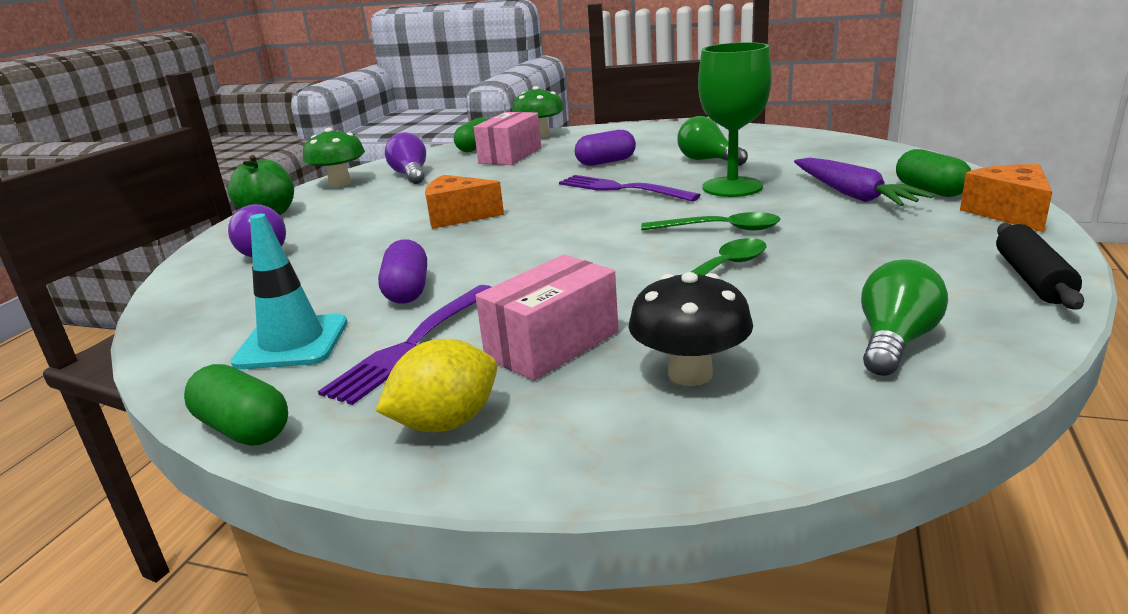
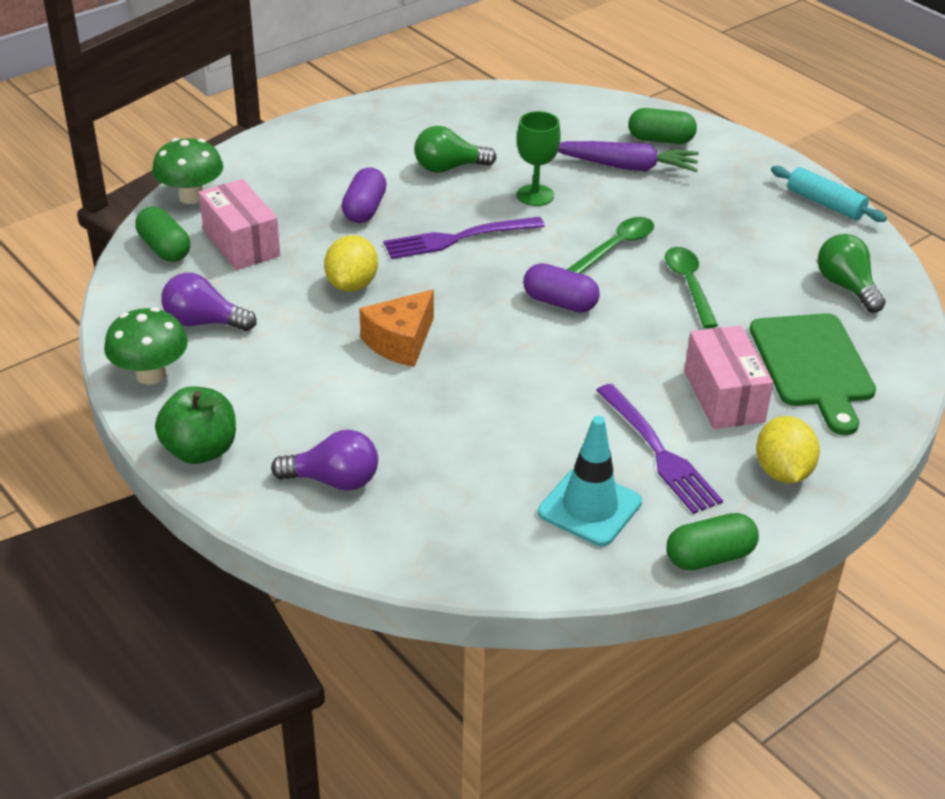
camera: 60 degrees left, 15 degrees up
(407, 291) = (552, 425): purple capsule -> purple capsule (560, 302)
(509, 186) = (352, 284): none -> yellow lemon
(690, 374) = (813, 365): black mushroom -> green cutting board
(732, 187) = (535, 195): green goblet -> green goblet, size x0.65
(1008, 213) = (734, 146): orange cheese -> none
(1032, 278) = (825, 204): black rolling pin -> turquoise rolling pin

